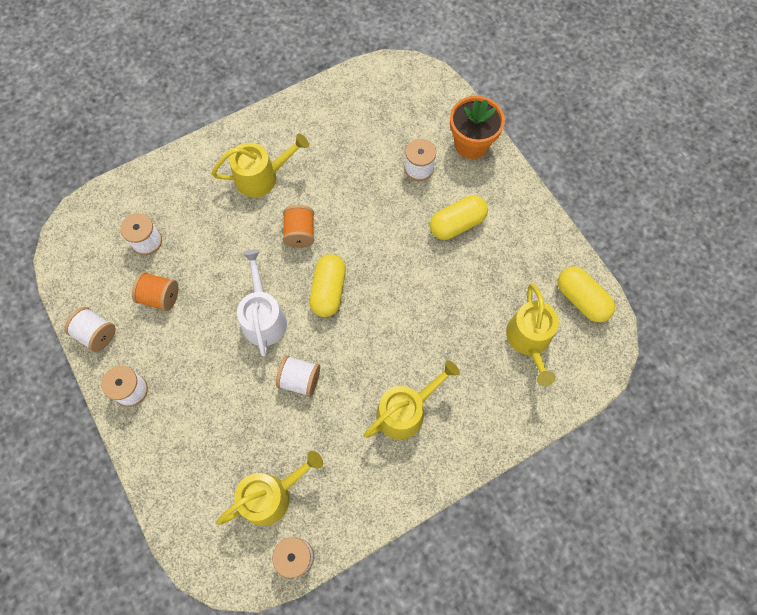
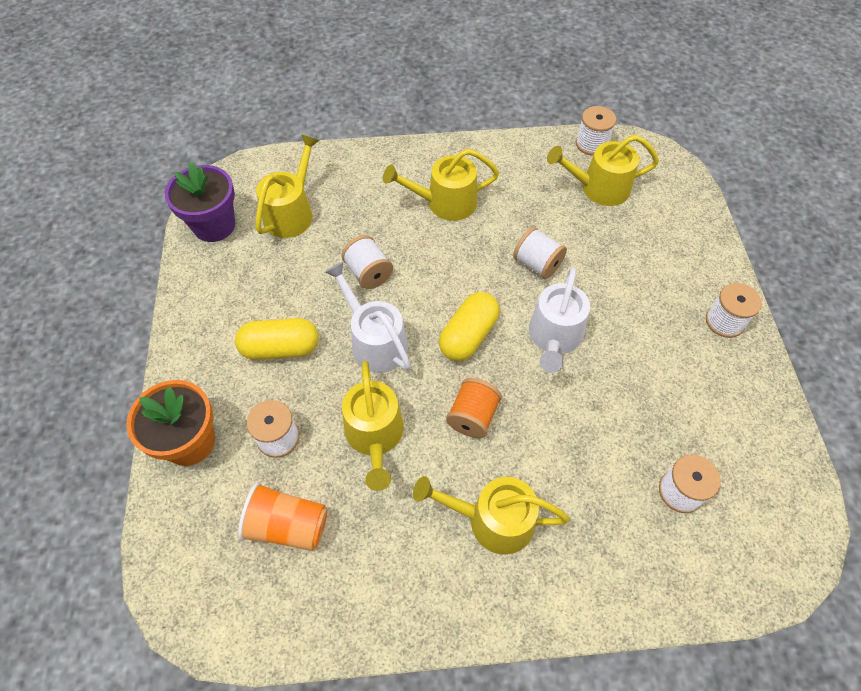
camera: 155 degrees left, 10 degrees down
(96, 334) = (761, 396): white spool -> white spool (368, 273)
(160, 297) = (674, 409): orange spool -> none
(358, 195) = (375, 435): none -> yellow watering can
(381, 126) = (288, 525): none -> orange cup
(394, 257) = (375, 342): none -> white watering can
(581, 299) = (214, 225): yellow capsule -> purple flower pot

